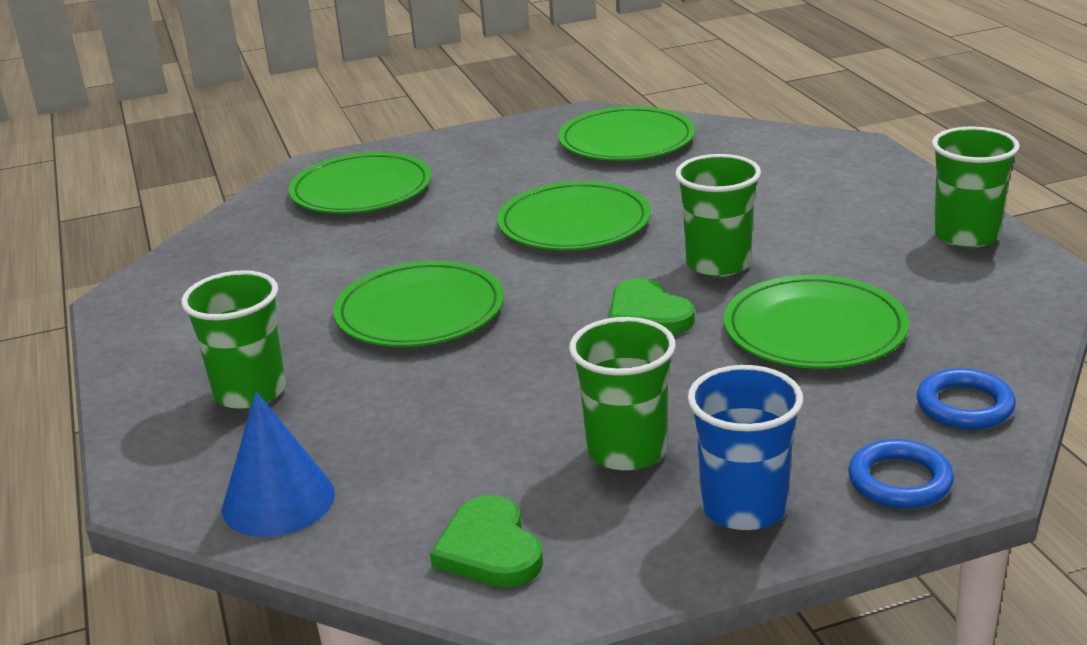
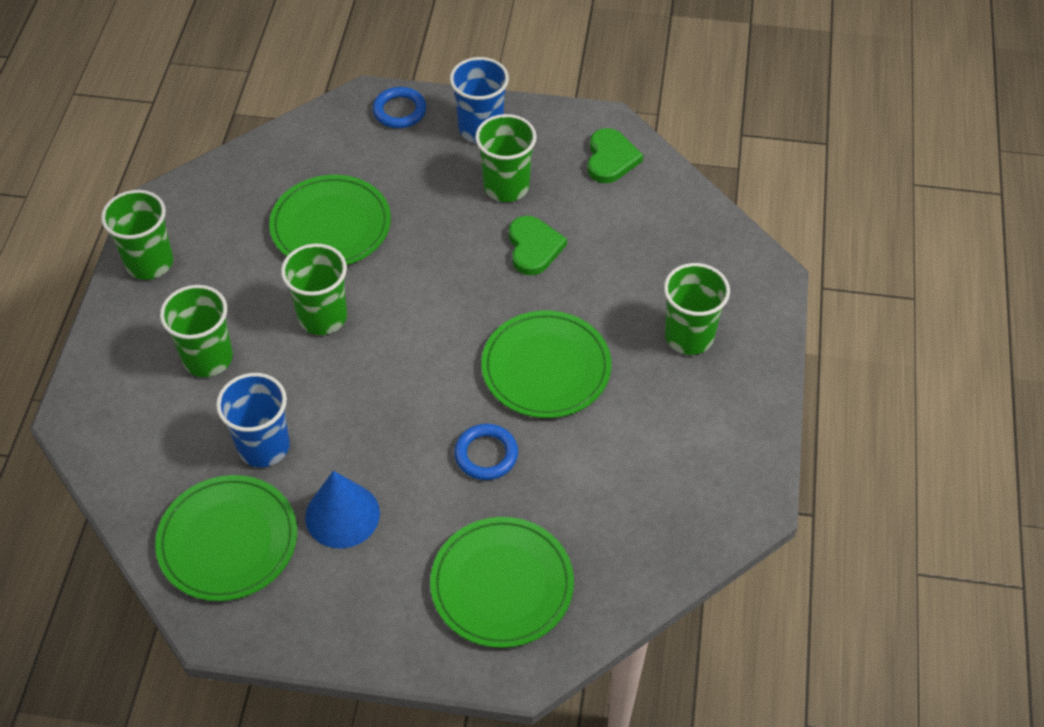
camera: 155 degrees left, 25 degrees up
(278, 500) = (701, 236): blue cone -> blue cone (342, 515)
(574, 223) = (372, 423): green plate -> none
(647, 314) = (409, 288): green heart -> green heart (533, 247)
(662, 183) = (263, 446): none -> blue cup
(794, 205) = (208, 358): none -> green cup
(965, 405) = (321, 136): blue ring -> blue ring (486, 454)

